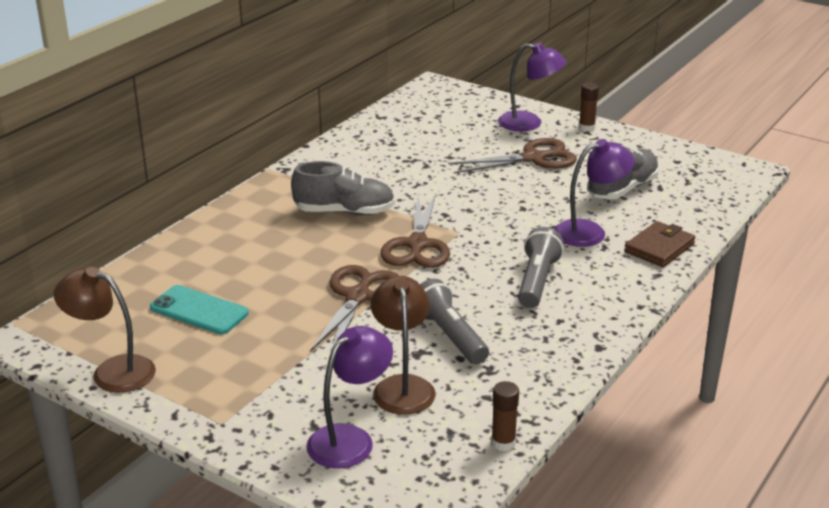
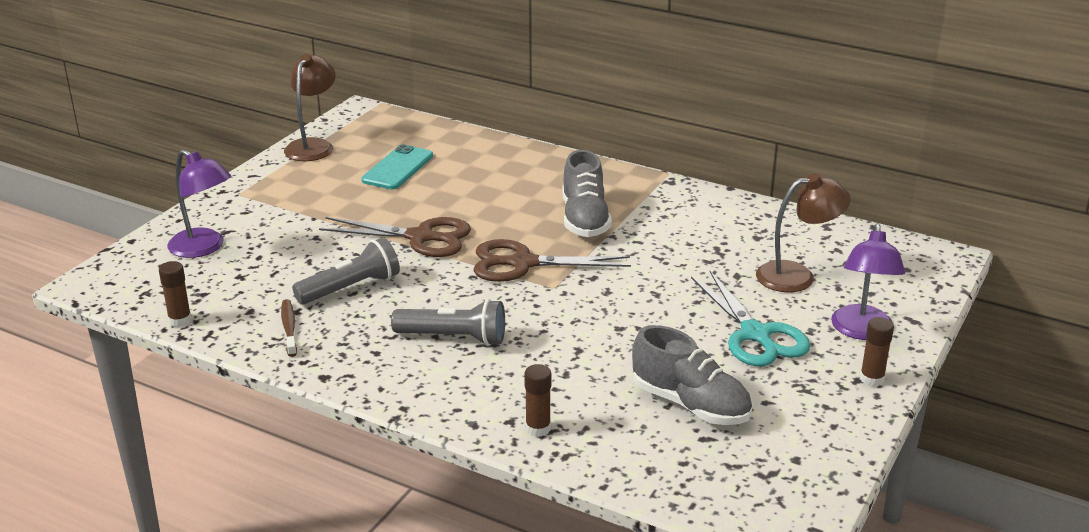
camera: 85 degrees right, 0 degrees up
(402, 386) = (273, 267): brown lamp -> brown lamp (797, 276)
(520, 370) = (289, 328): none -> brown toothbrush
(533, 158) = (755, 334): brown scissors -> turquoise scissors
(590, 232) = (570, 375): purple lamp -> none
(659, 248) = (538, 428): brown wallet -> brown glue stick

